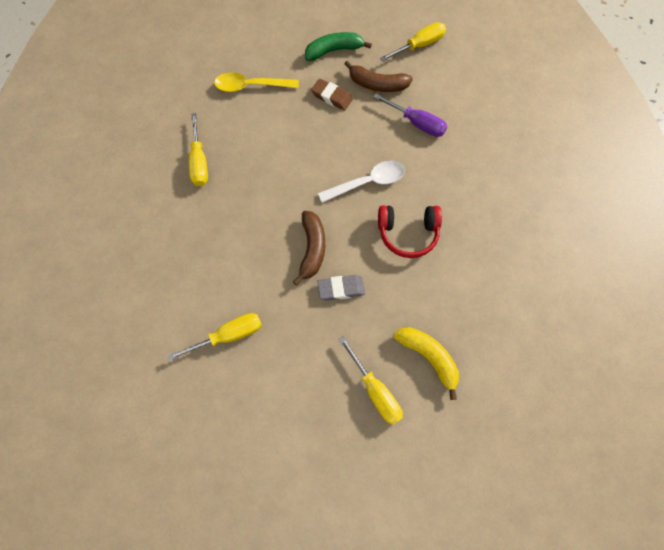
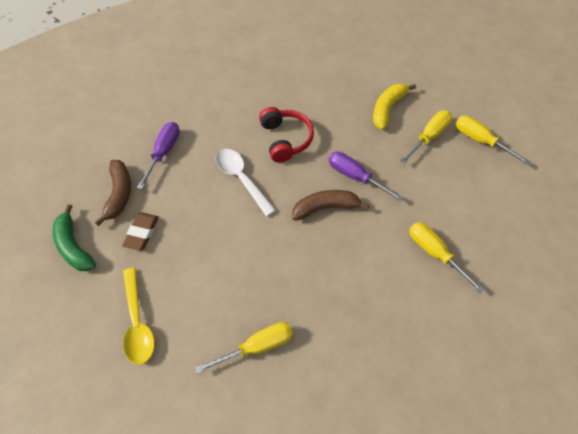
camera: 105 degrees left, 10 degrees down
(341, 289) = (355, 177): grey eraser -> purple screwdriver
(419, 46) = (61, 167): yellow screwdriver -> yellow screwdriver (481, 141)

